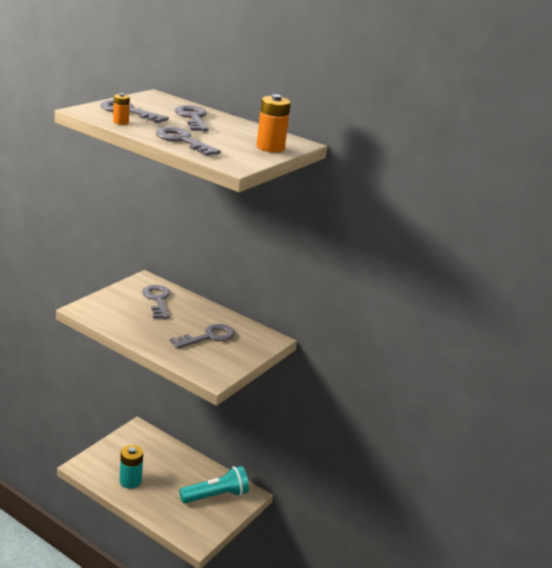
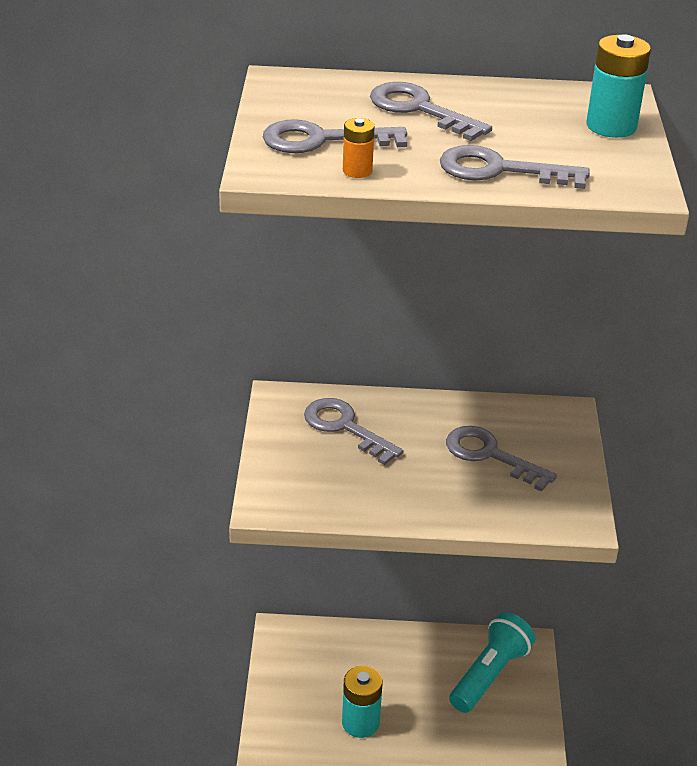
camera: 30 degrees left, 10 degrees up
(208, 337) = (490, 455): grey key -> grey key turned 75 degrees counterclockwise
(270, 148) = (611, 126): orange battery -> turquoise battery

